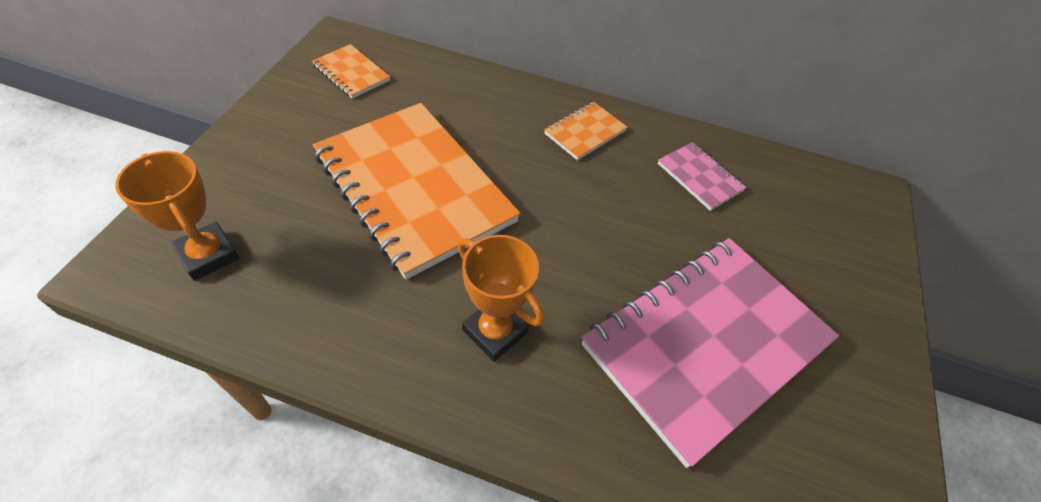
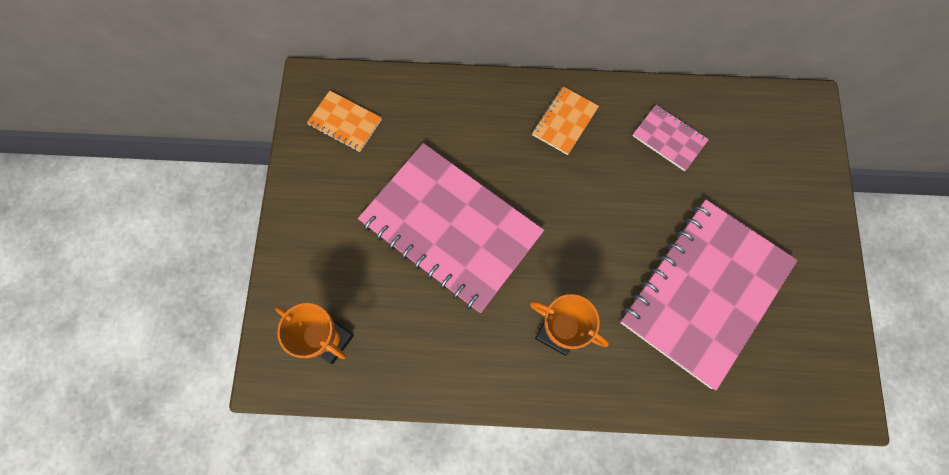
camera: 10 degrees left, 20 degrees up
(414, 188) = (451, 228): orange notebook -> pink notebook

